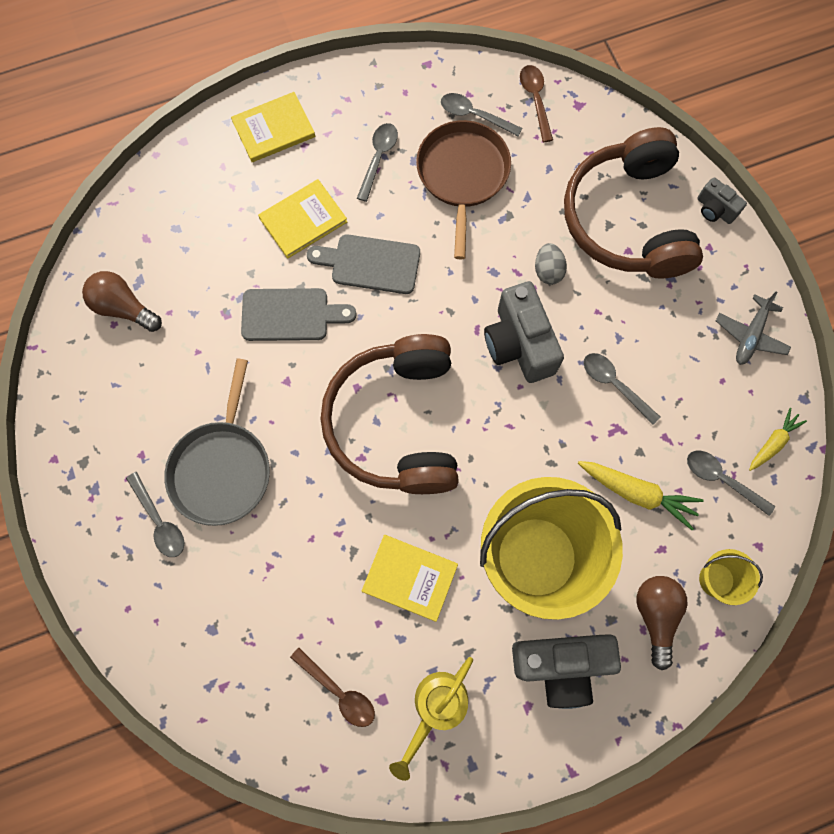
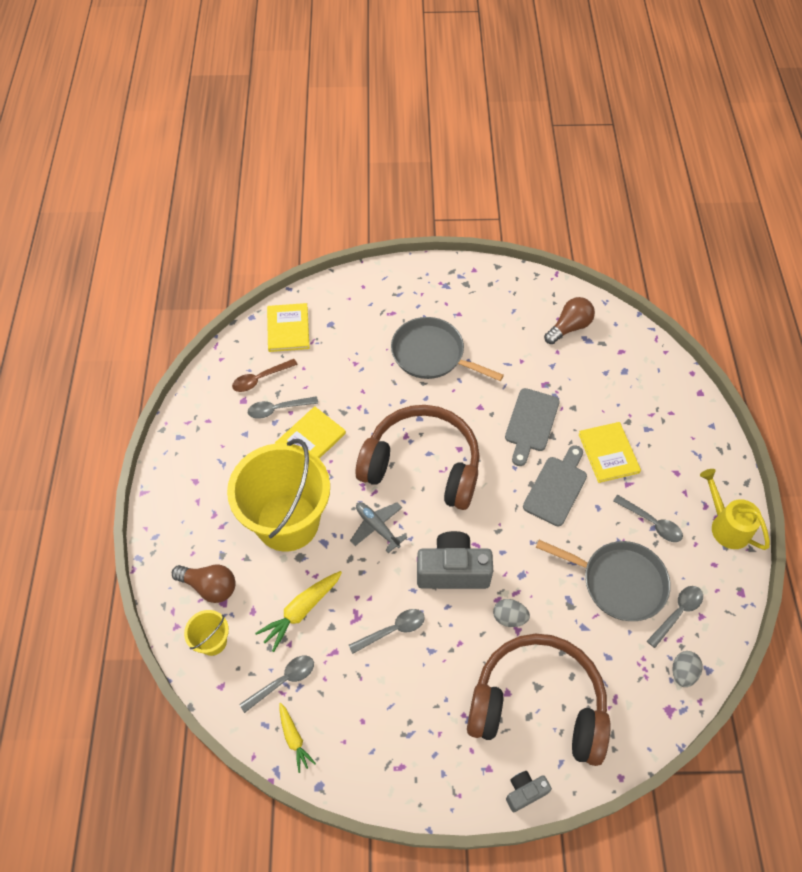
camera: 110 degrees right, 15 degrees down
(159, 521) = (410, 313): grey spoon -> grey spoon (278, 409)
(274, 129) = (697, 456): yellow book -> yellow book (288, 329)
(435, 708) = (222, 428): yellow watering can -> yellow watering can (726, 525)
(462, 175) = (619, 582): brown pan -> grey pan
(535, 100) = (683, 672): brown spoon -> grey egg
(560, 665) = (210, 511): grey camera -> none
(750, 335) = (393, 766): grey plane -> grey plane (377, 527)

